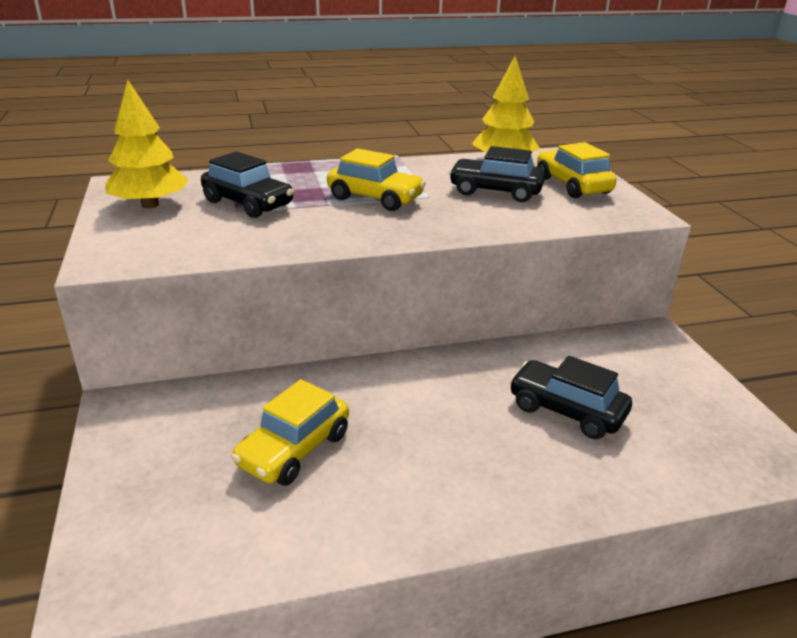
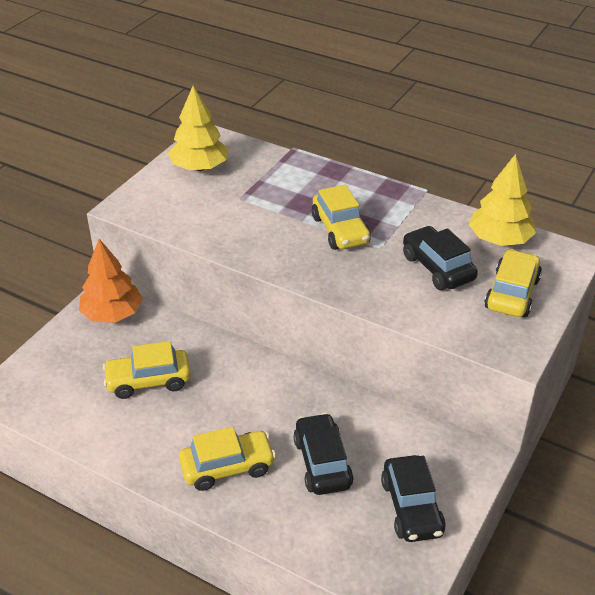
camera: 45 degrees right, 10 degrees up
(155, 413) = (112, 314): none -> orange tree
(248, 203) = (255, 194): black car -> black car (411, 507)
(497, 471) = (227, 467): none -> yellow car

